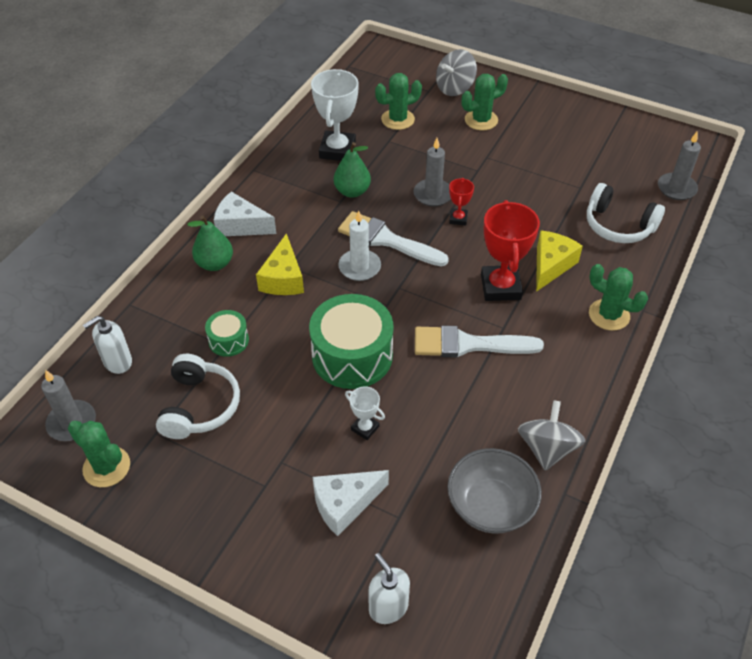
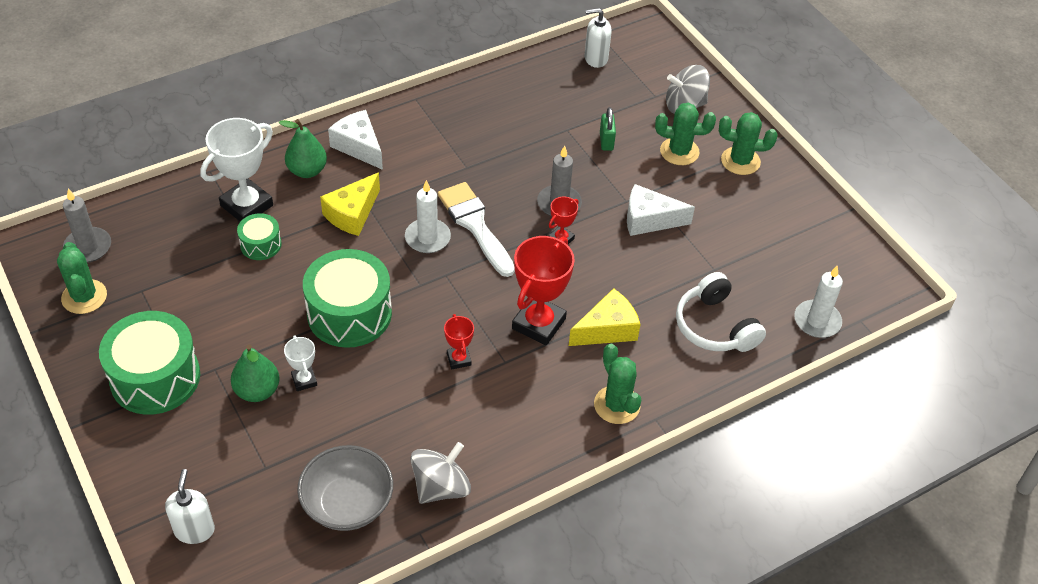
camera: 30 degrees right, 0 degrees up
(117, 362) = (160, 216): white soap dispenser -> white soap dispenser (595, 58)
(199, 406) = (191, 287): white headphones -> none
(235, 499) = (155, 377): none -> green drum
(337, 150) = (509, 116): white trophy -> white trophy (247, 205)
(345, 504) = (233, 432): white cheese -> white cheese (649, 220)
(352, 191) = (486, 163): green pear -> green pear (257, 391)
(398, 119) = (595, 112): green cactus -> green cactus (740, 161)
(424, 136) = (606, 141): none -> green padlock
(468, 344) = (459, 359): white brush -> red trophy
(676, 188) = (817, 321): grey candle -> white candle

